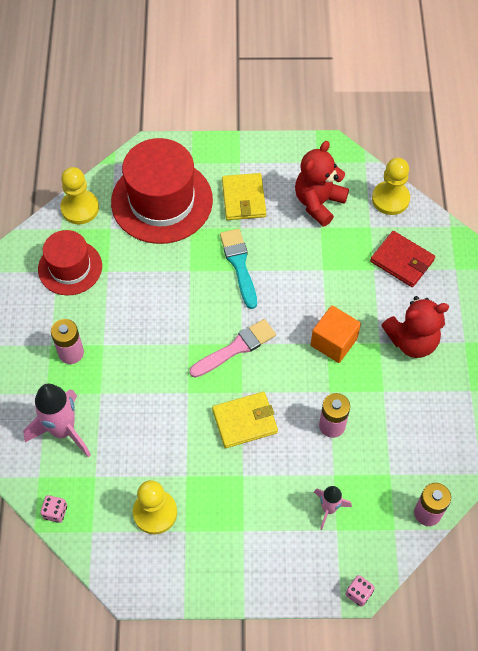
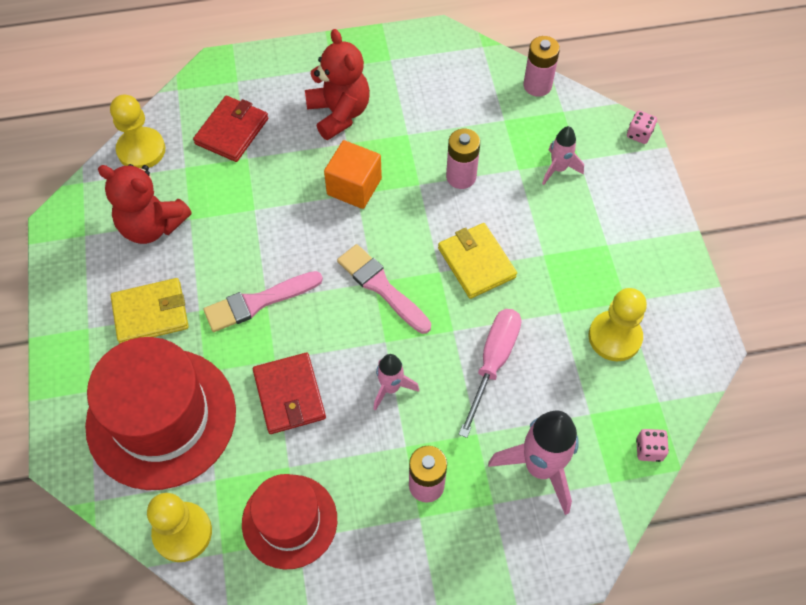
camera: 100 degrees left, 0 degrees up
(150, 342) = (391, 388): none -> pink rocket
(154, 415) = (493, 362): none -> pink screwdriver
(160, 277) = (289, 395): none -> red wallet
(239, 265) = (258, 302): turquoise brush -> pink brush

